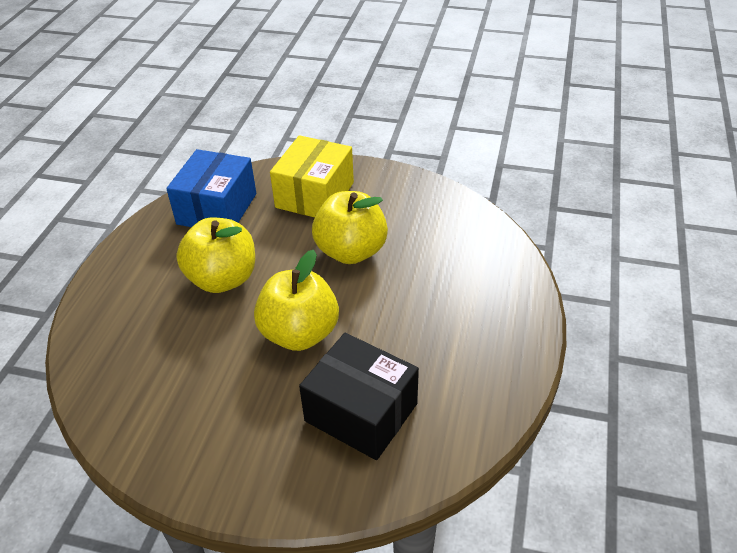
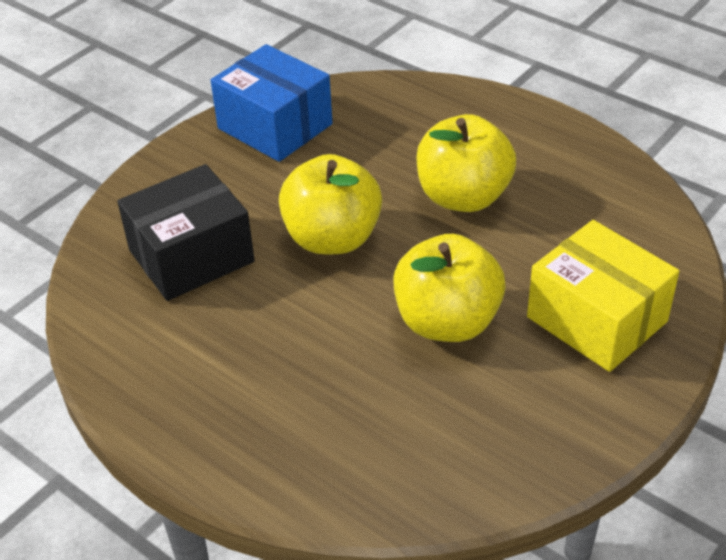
camera: 115 degrees right, 0 degrees up
(217, 209) = (610, 216): blue box -> blue box (275, 126)

